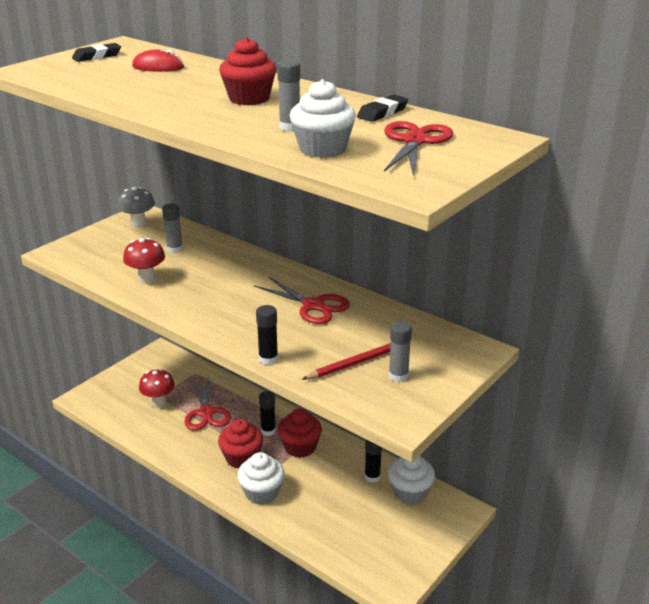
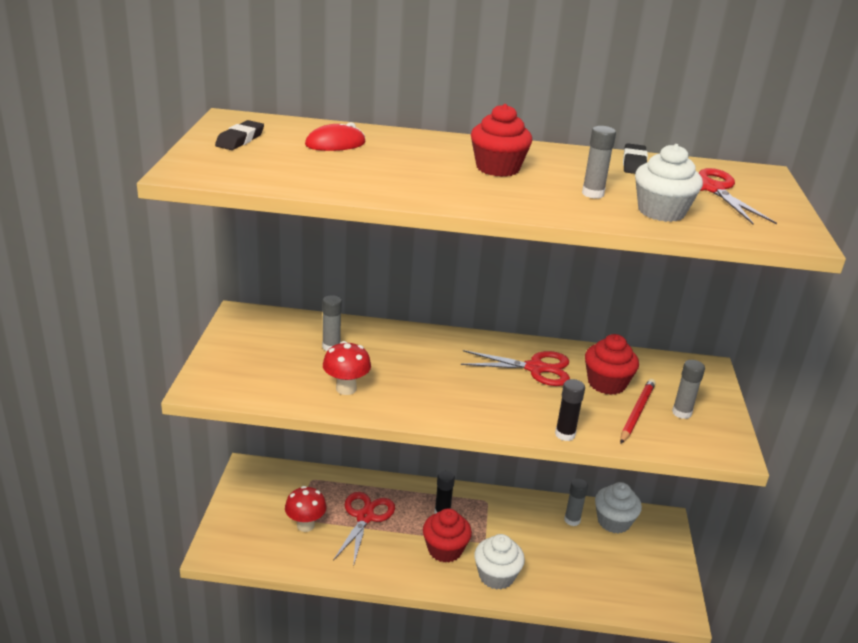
camera: 35 degrees left, 0 degrees up
(138, 224) = (254, 328): grey mushroom -> none
(206, 412) = (365, 517): red scissors -> red scissors turned 120 degrees counterclockwise
(300, 447) = (486, 517): red cupcake -> red cupcake (606, 383)
(372, 477) = (572, 520): black glue stick -> grey glue stick

